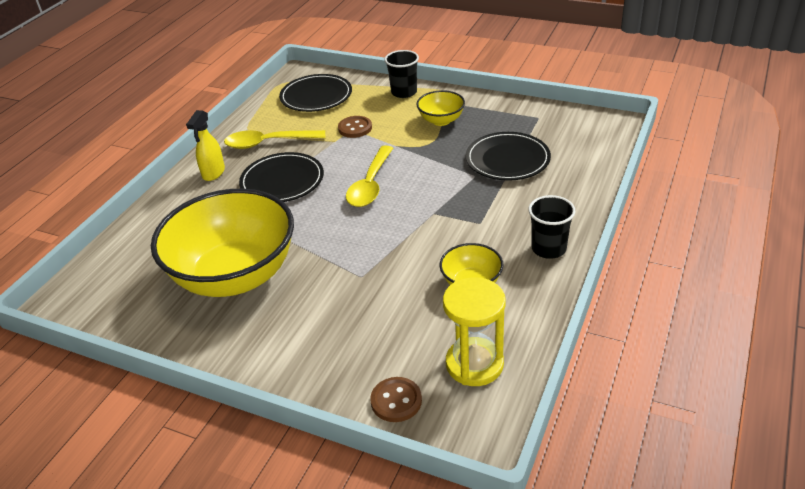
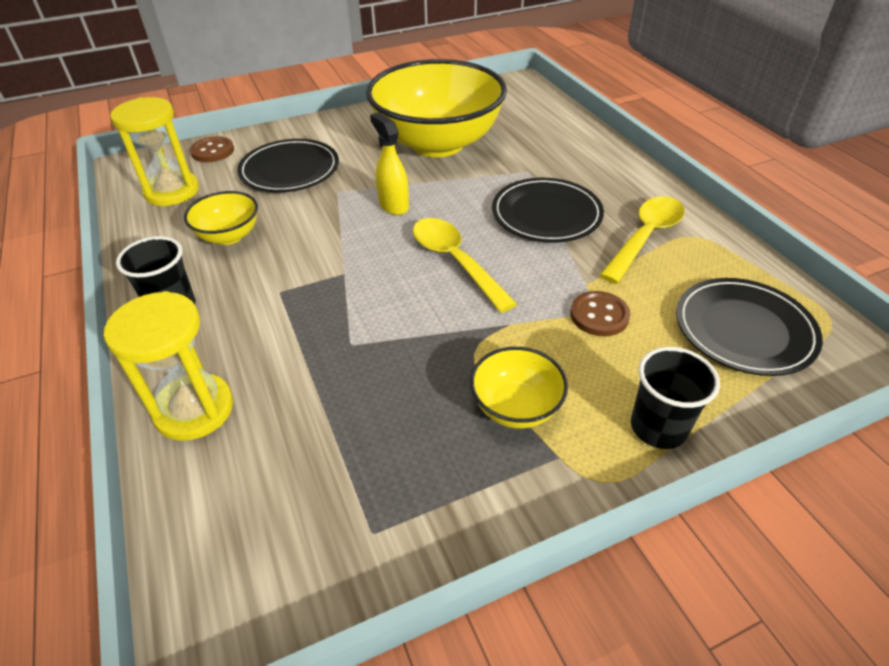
camera: 130 degrees right, 5 degrees up
(213, 173) = (620, 184): yellow spray bottle -> yellow spray bottle (393, 205)
(507, 160) = (334, 398): black plate -> black plate (289, 170)
(574, 188) = (194, 409): none -> yellow hourglass

